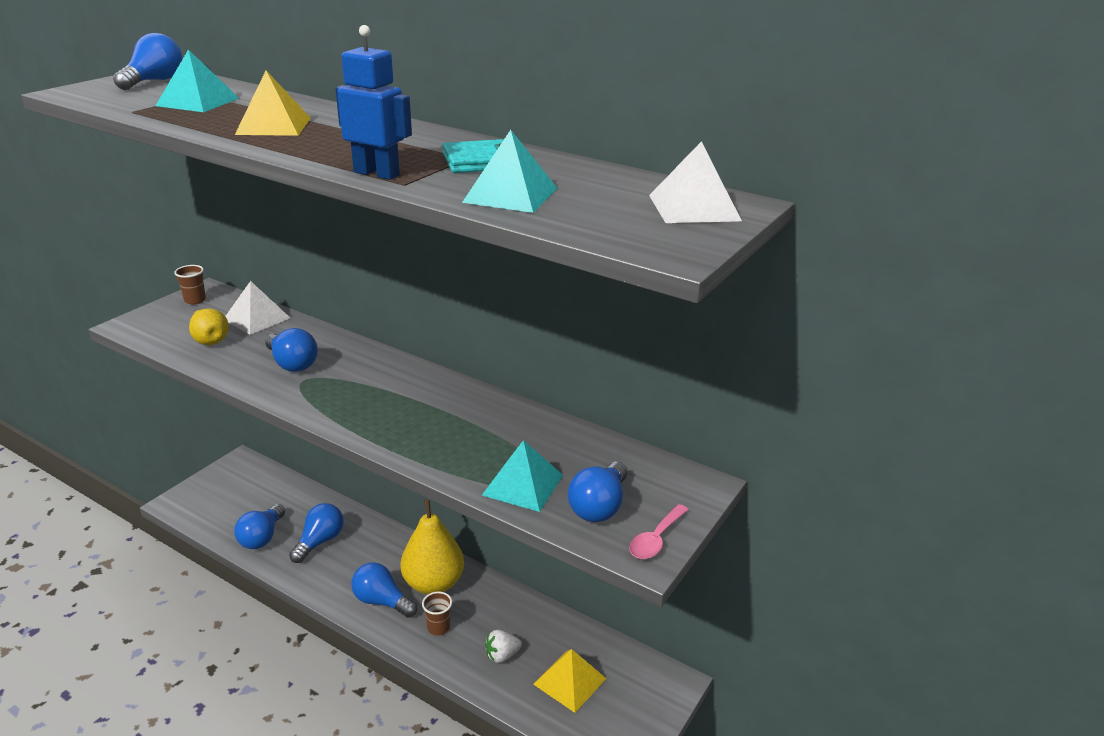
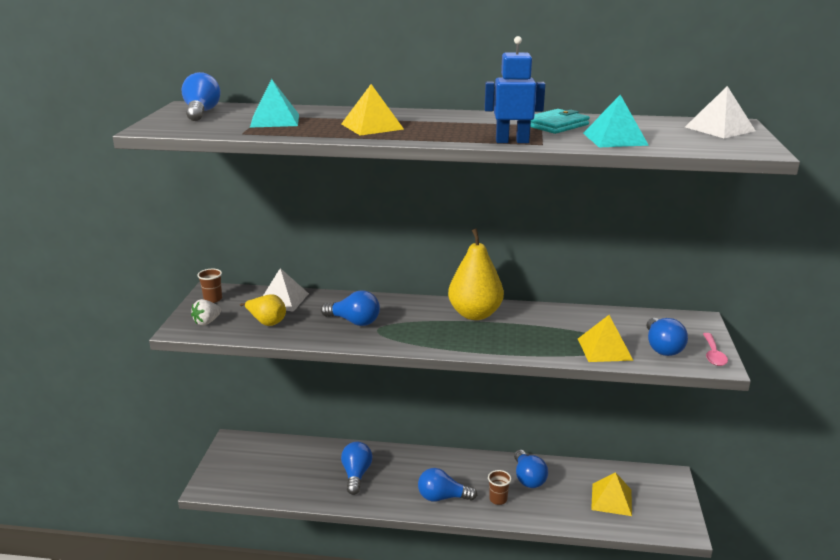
camera: 25 degrees left, 5 degrees down
(262, 537) = (307, 487): blue light bulb -> blue light bulb (528, 478)
(433, 583) = (467, 473): yellow pear -> yellow pear (475, 314)
(502, 655) = (556, 500): white strawberry -> white strawberry (207, 322)
(523, 485) = (604, 349): turquoise pyramid -> yellow pyramid

